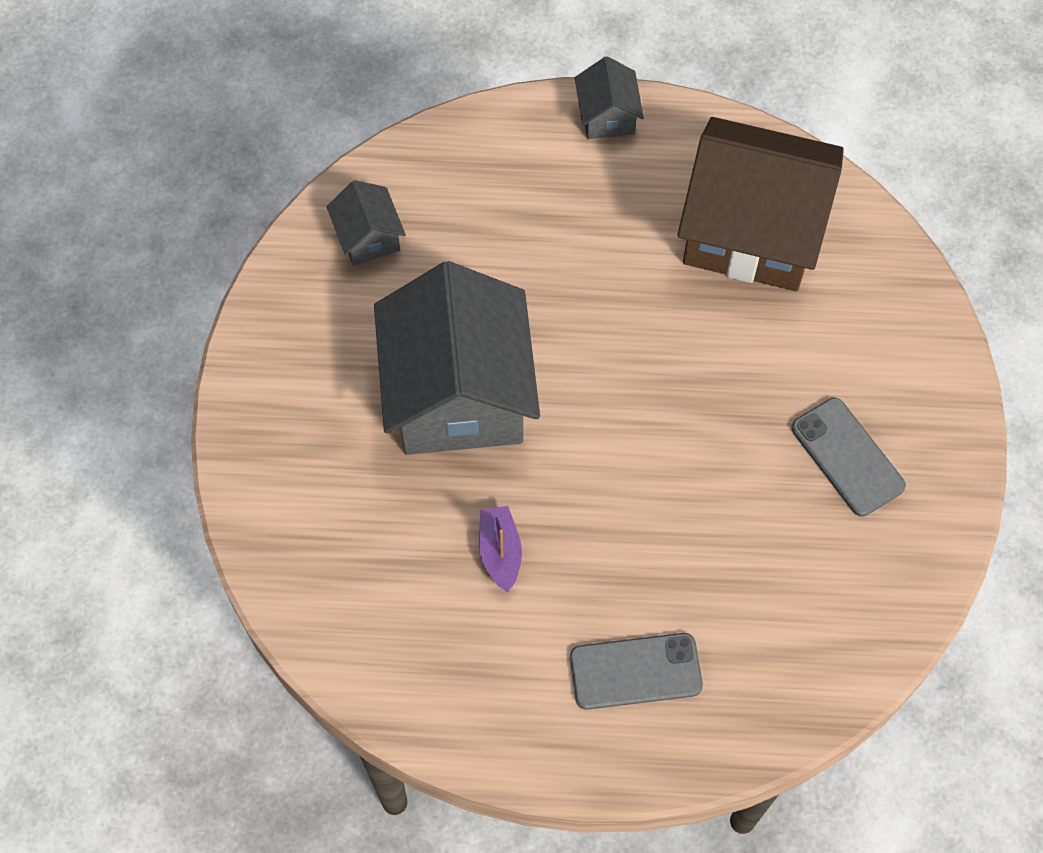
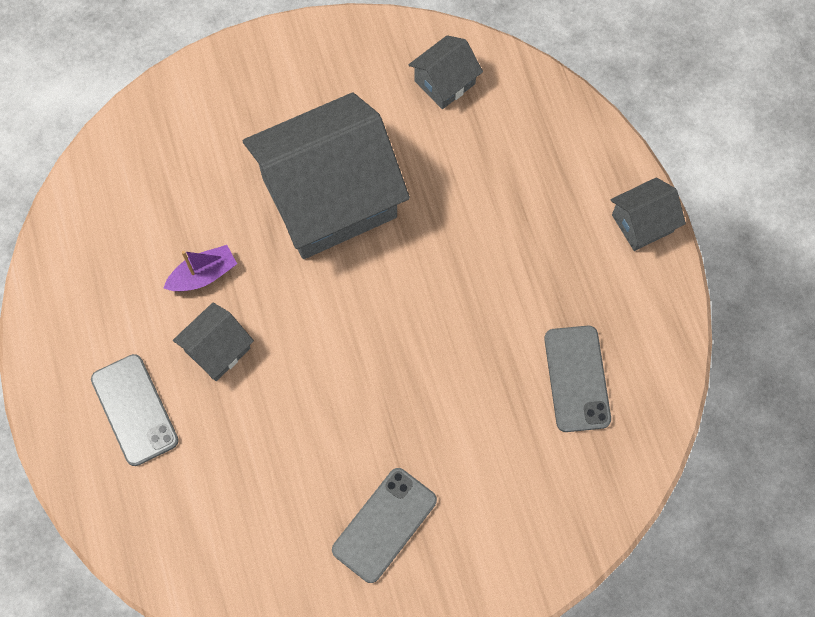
camera: 70 degrees right, 5 degrees up
(595, 563) = (217, 349): none -> grey house
(751, 231) = (577, 378): brown house -> grey phone

